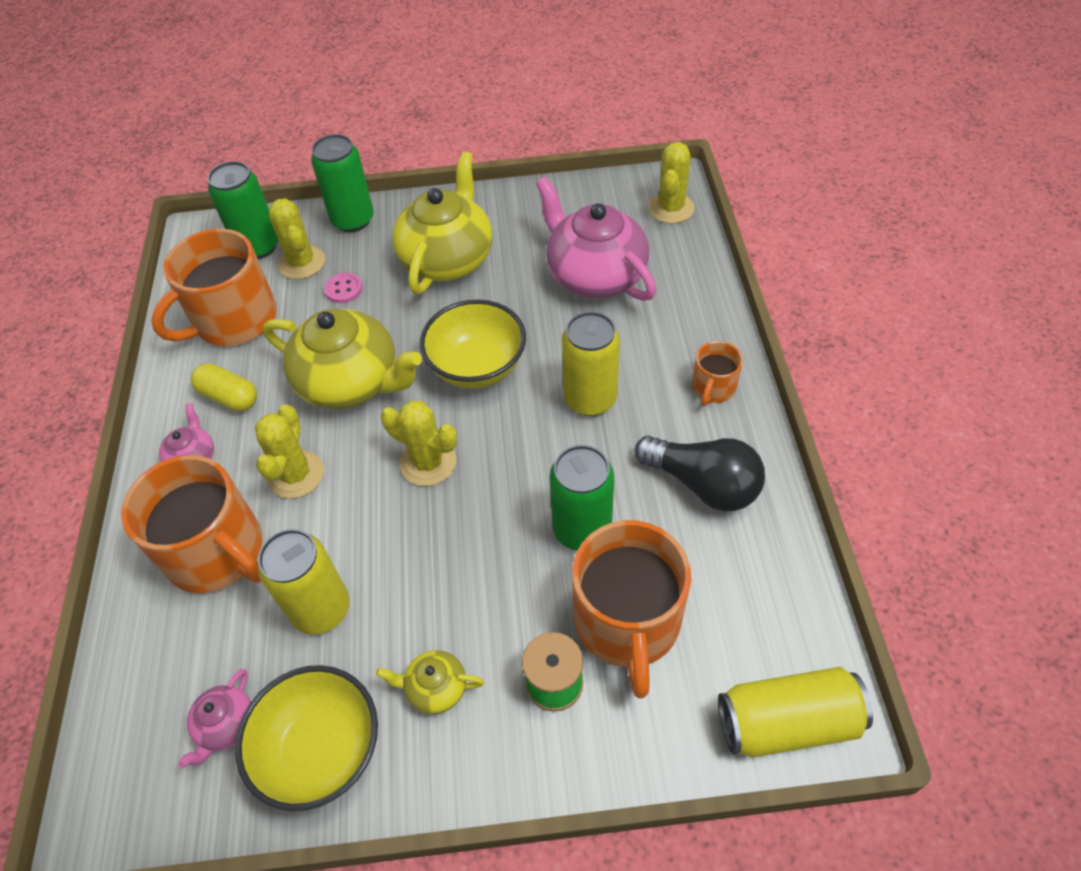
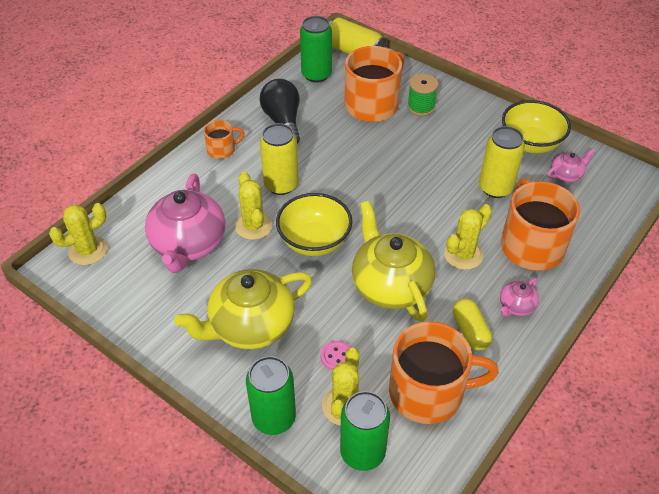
camera: 140 degrees left, 5 degrees down
(428, 462) = (390, 213): yellow cactus -> yellow cactus (253, 226)
(435, 688) = (468, 133): yellow teapot -> none
(582, 529) = (352, 141): green can -> green can (316, 75)

